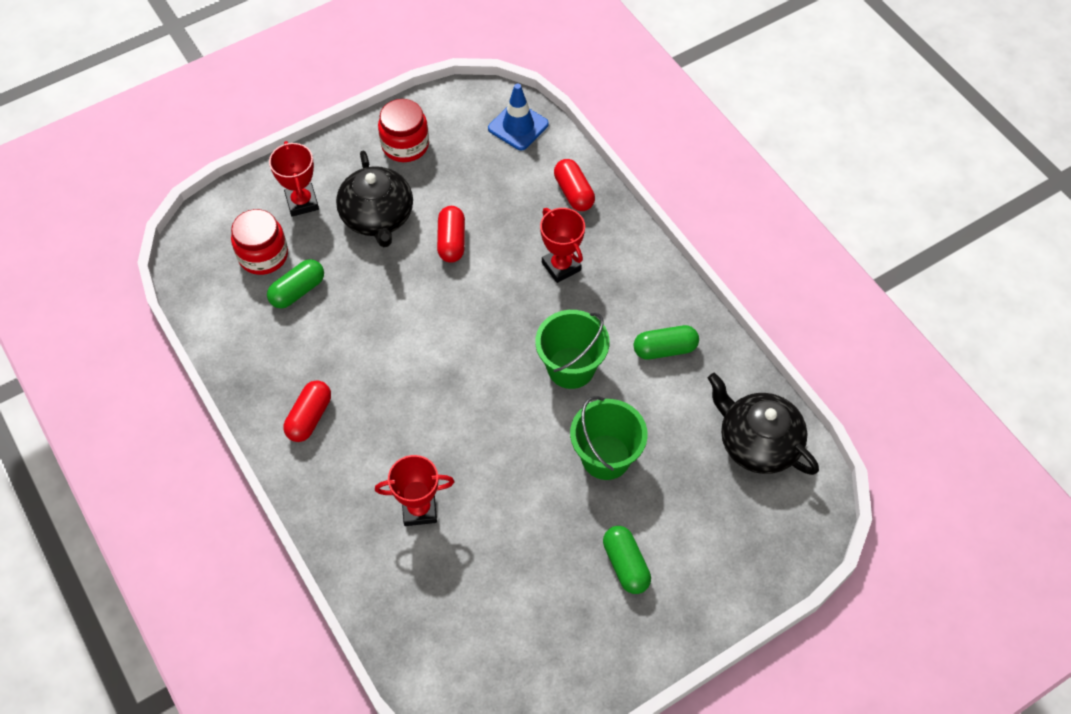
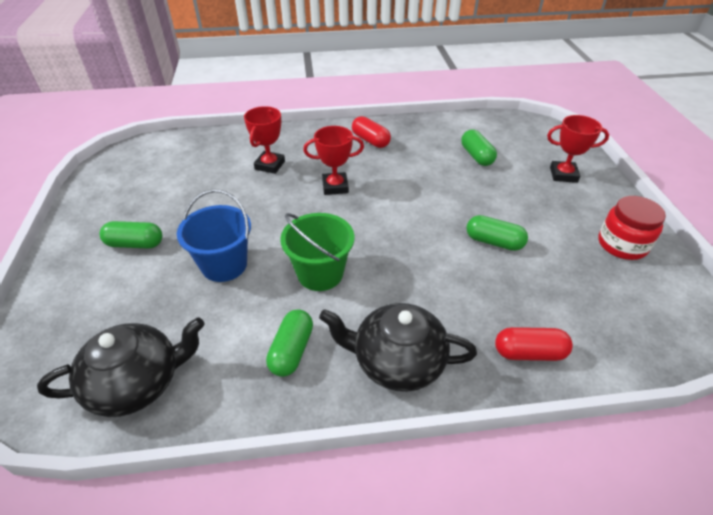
camera: 115 degrees right, 15 degrees down
(263, 255) = (515, 149): red jar -> none
(377, 217) = (536, 208): black teapot -> black teapot (397, 361)
(451, 241) = (494, 242): red capsule -> green capsule
(518, 126) = (643, 338): blue traffic cone -> none
(561, 266) = (433, 306): red trophy -> red trophy (335, 186)
(606, 457) = (224, 265): green bucket -> blue bucket

